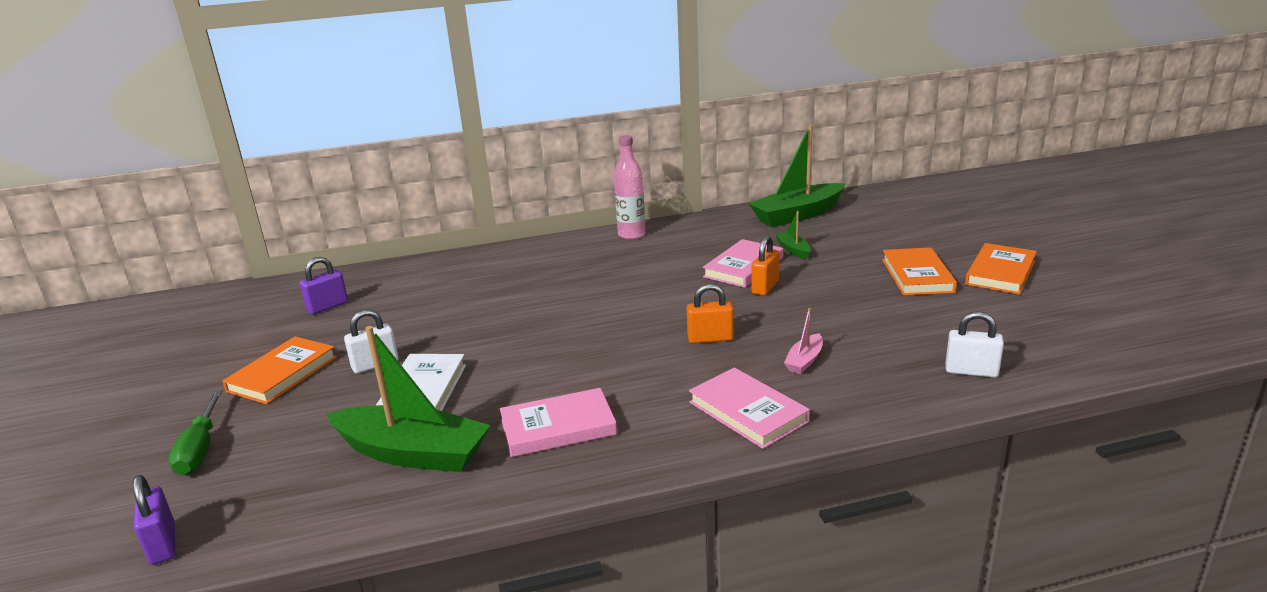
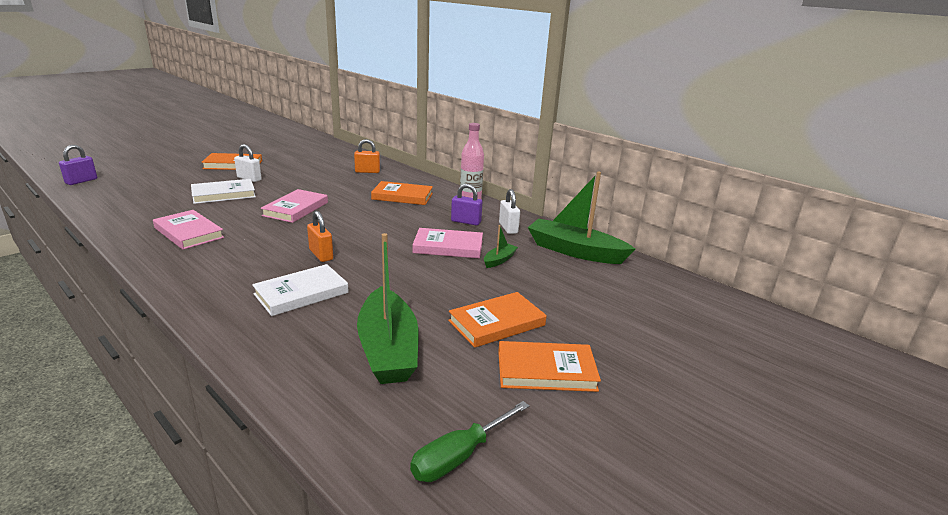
camera: 55 degrees right, 0 degrees up
(200, 449) = (159, 168): green screwdriver -> green screwdriver (459, 457)
(327, 306) = (309, 156): purple padlock -> purple padlock (466, 222)
(413, 453) = (157, 206): green boat -> green boat (388, 349)
(573, 267) = (402, 196): none -> orange book
(747, 412) = (218, 284): pink book -> pink book (296, 209)
(765, 287) = (419, 260): orange padlock -> orange padlock (367, 171)
(804, 361) = (301, 293): pink boat -> white book
(971, 371) = (313, 373): white padlock -> white padlock (508, 228)

